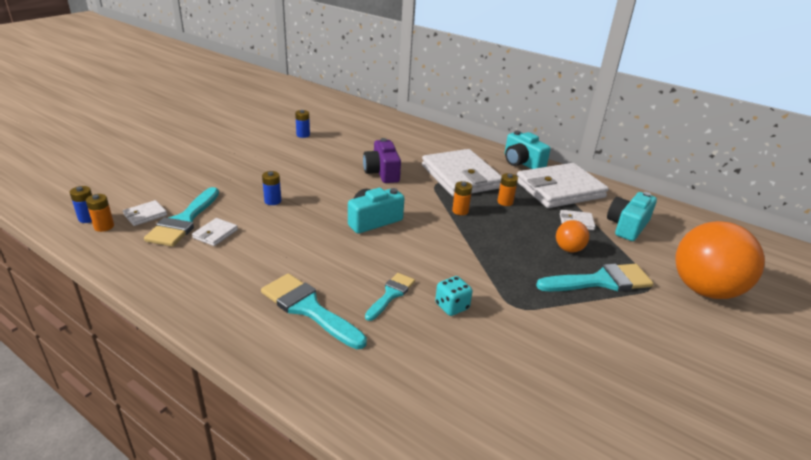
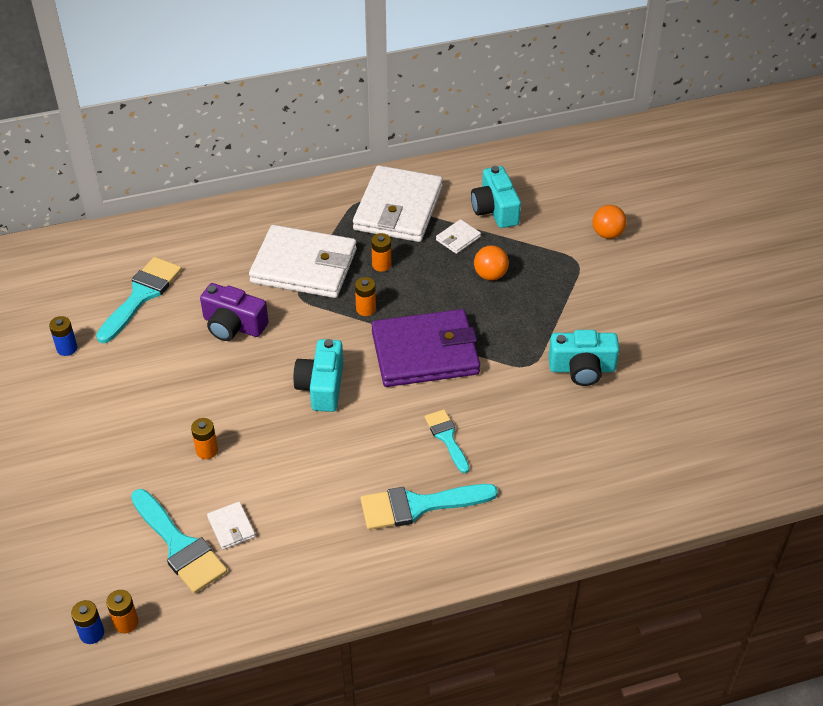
camera: 50 degrees left, 15 degrees up
(145, 215) = (133, 577): white wallet -> none
(272, 201) = (207, 450): blue battery -> orange battery
(452, 306) = (496, 406): turquoise dice -> none
(457, 250) = (425, 352): none -> purple wallet
(522, 162) = (323, 198): turquoise camera -> turquoise camera (582, 368)
(601, 281) = (546, 287): turquoise brush -> turquoise brush (141, 295)
(704, 290) = (607, 234): orange ball -> orange ball, size x0.46

